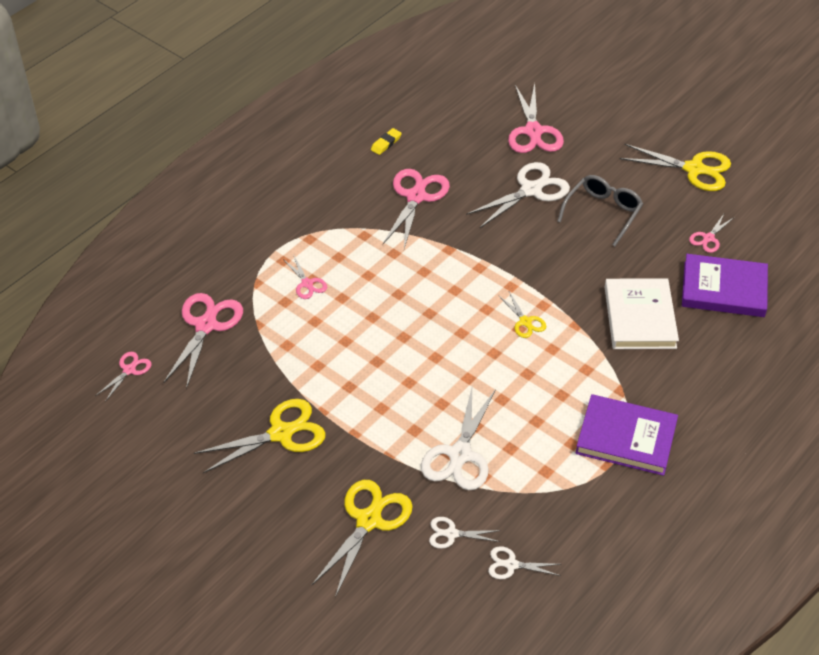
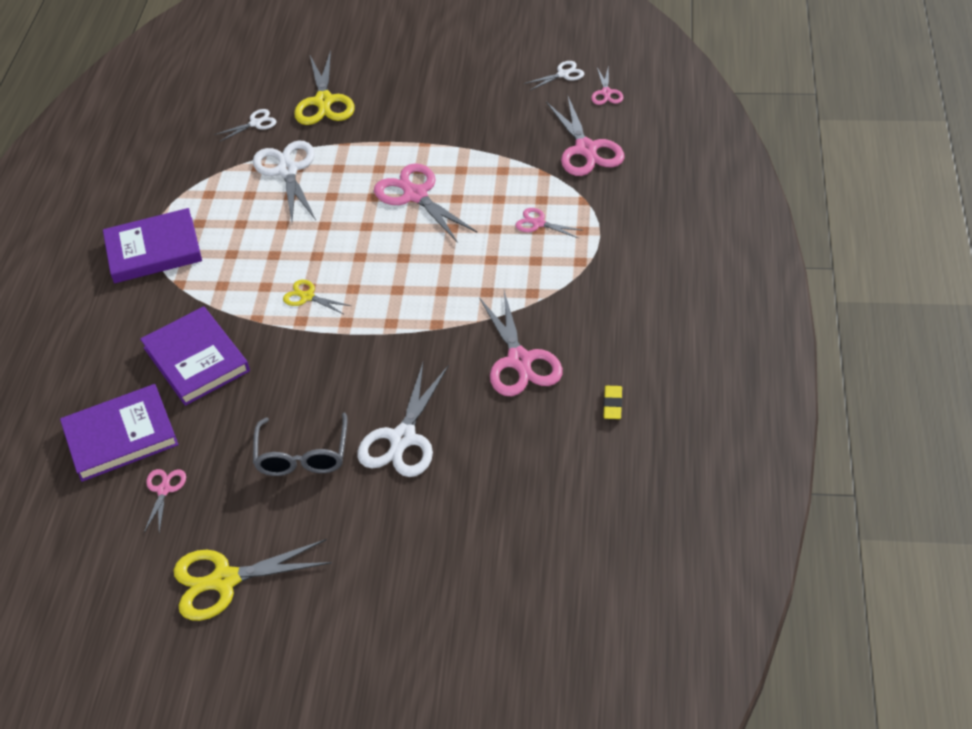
camera: 150 degrees right, 0 degrees up
(281, 433) = (441, 115): yellow scissors -> none
(511, 565) = (197, 128): white scissors -> white scissors (563, 74)
(533, 132) = (458, 521): pink scissors -> pink scissors (415, 195)
(640, 317) = (196, 359): white book -> purple book

